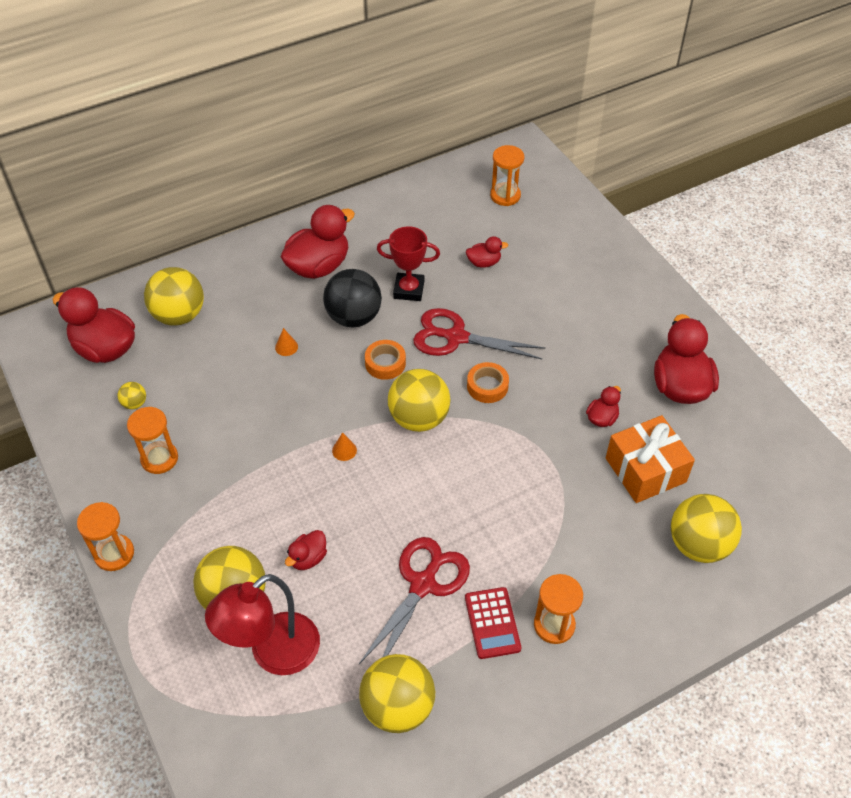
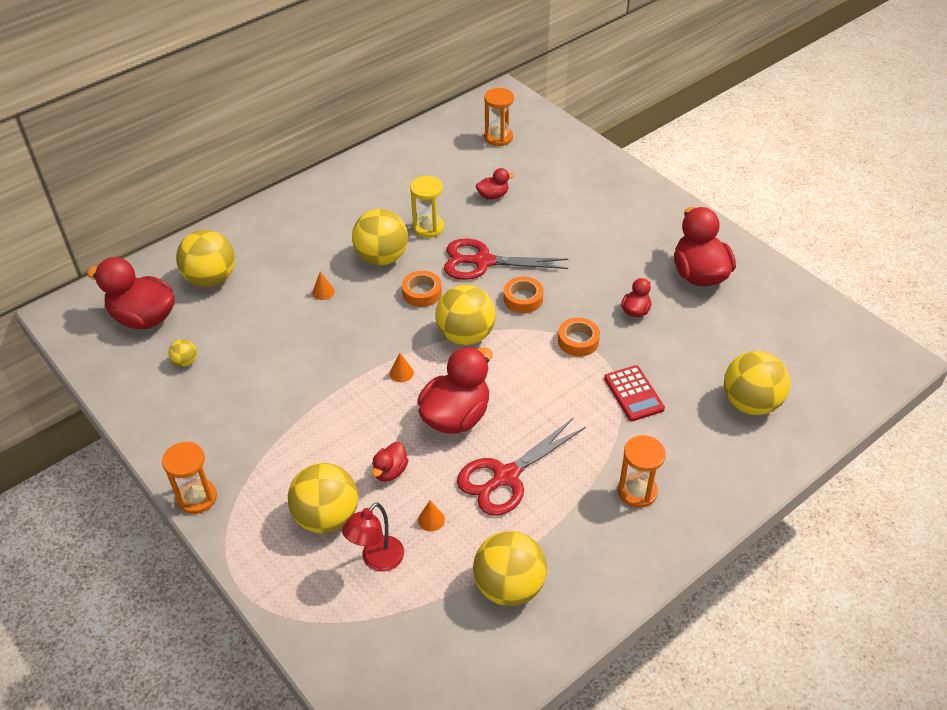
camera: 10 degrees left, 5 degrees down
(159, 458) = (222, 407): orange hourglass -> none
(273, 653) = (377, 560): red lamp -> red lamp, size x0.62
(318, 266) = (337, 219): red duck -> red duck (456, 416)
(337, 619) = (431, 519): none -> orange cone
(354, 317) = (382, 258): black ball -> yellow ball
(409, 290) = (428, 227): red trophy -> yellow hourglass
(423, 584) = (506, 477): red scissors -> red scissors turned 150 degrees counterclockwise
(492, 623) = (579, 499): red calculator -> red calculator (633, 394)
(533, 443) = (578, 341): none -> orange tape
(645, 470) = (686, 348): orange gift -> none

